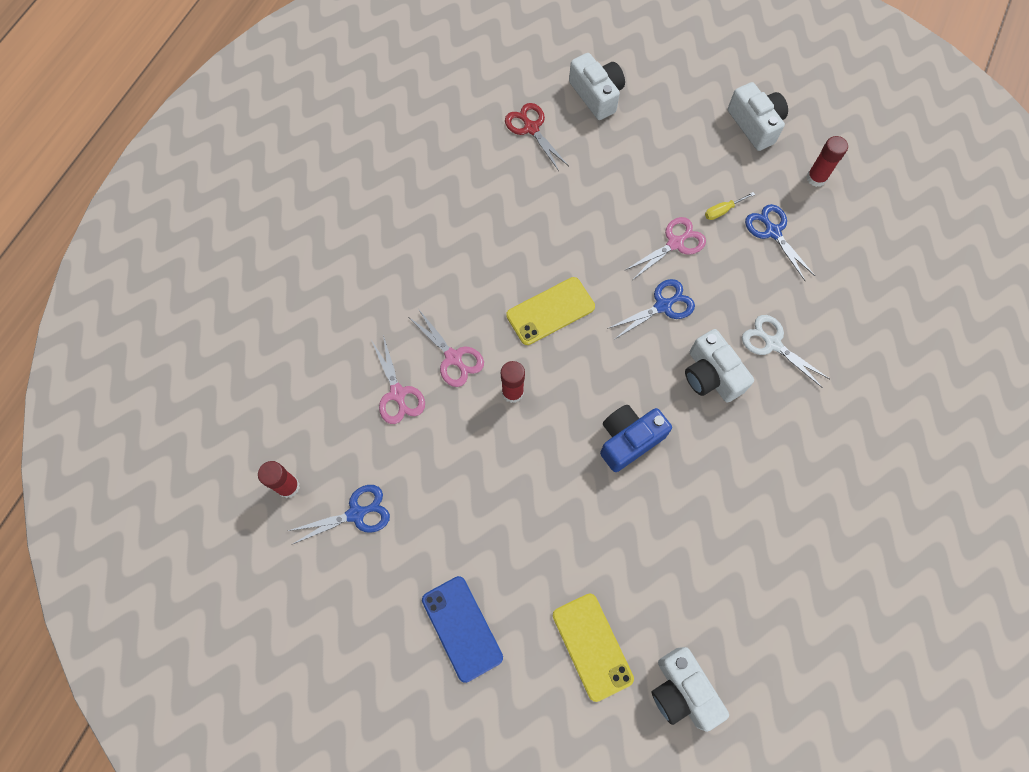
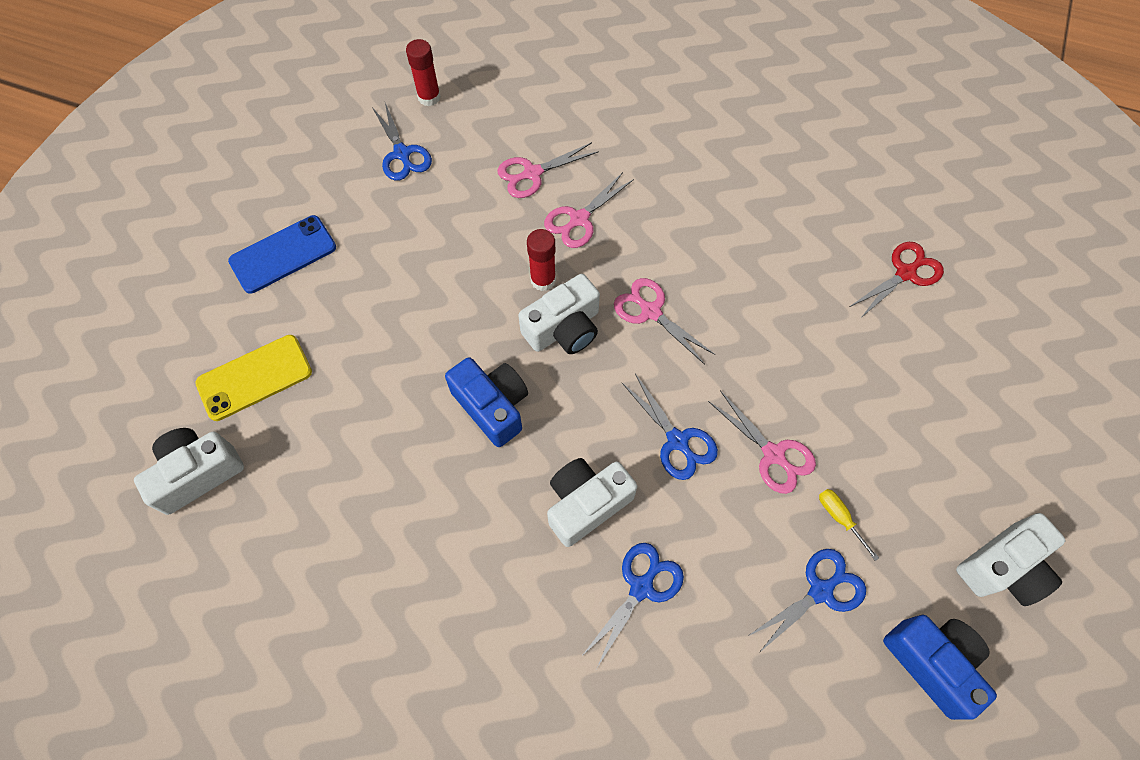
camera: 85 degrees right, 5 degrees down
(550, 311) = (650, 311): yellow phone -> pink scissors
(596, 95) = (983, 346): white camera -> white camera (564, 328)
(772, 343) = (641, 587): white scissors -> blue scissors
(816, 178) = (932, 662): red glue stick -> blue camera

